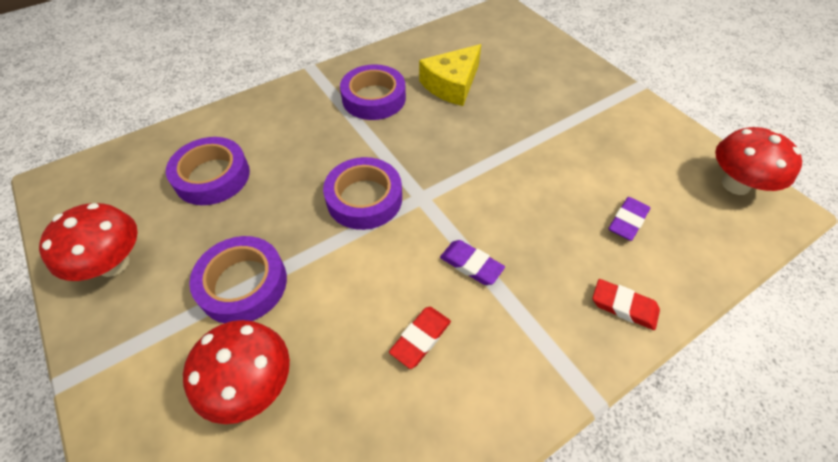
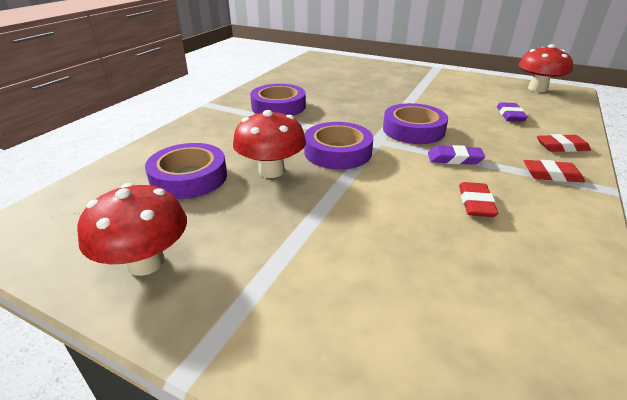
camera: 30 degrees left, 20 degrees down
(243, 284) = (300, 227): purple tape -> purple tape (413, 130)
(252, 384) = (390, 282): red mushroom -> red mushroom (271, 171)
(452, 84) = (326, 89): yellow cheese -> none
(551, 343) = (551, 175): none -> red eraser

